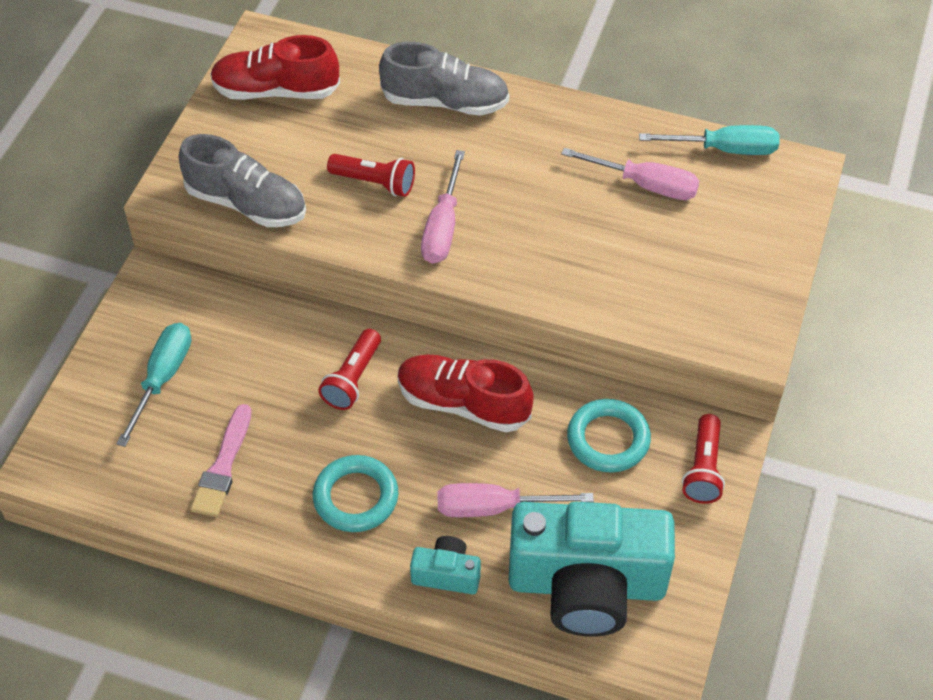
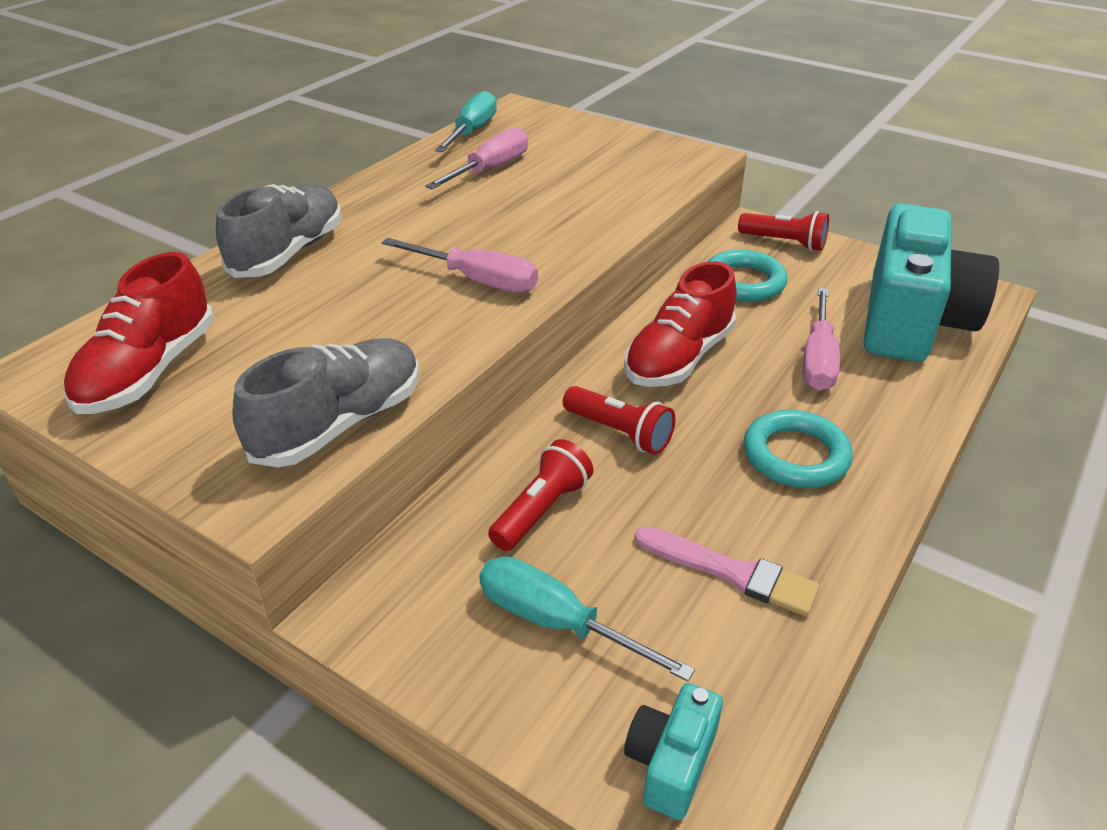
camera: 75 degrees left, 15 degrees down
(374, 183) = (378, 316): red flashlight -> red flashlight (541, 510)
(446, 574) = (902, 403): turquoise camera -> turquoise camera (671, 762)

